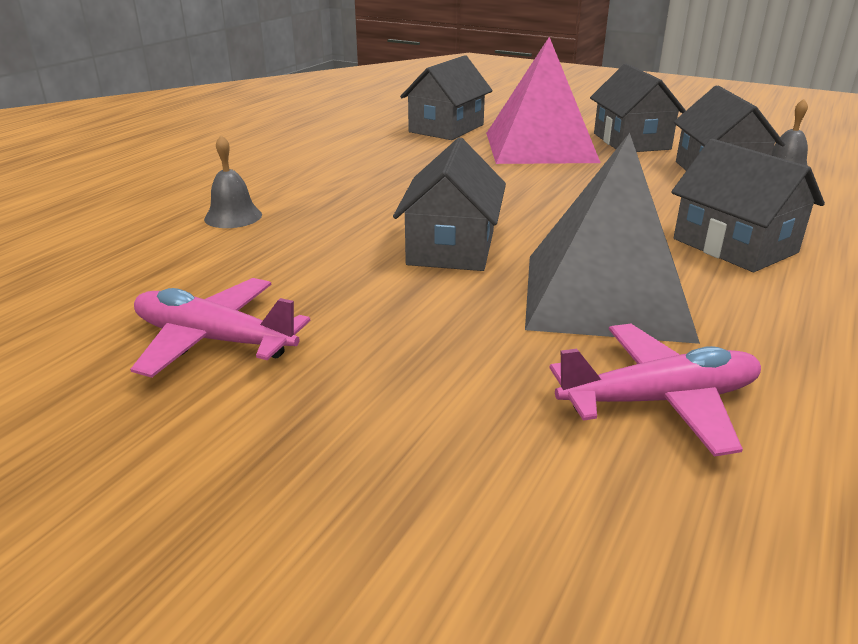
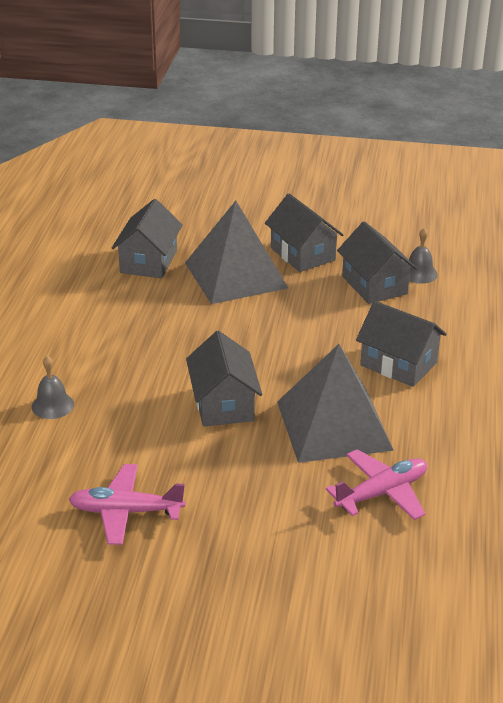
camera: 20 degrees left, 5 degrees up
(540, 147) = (235, 275): pink pyramid -> grey pyramid

